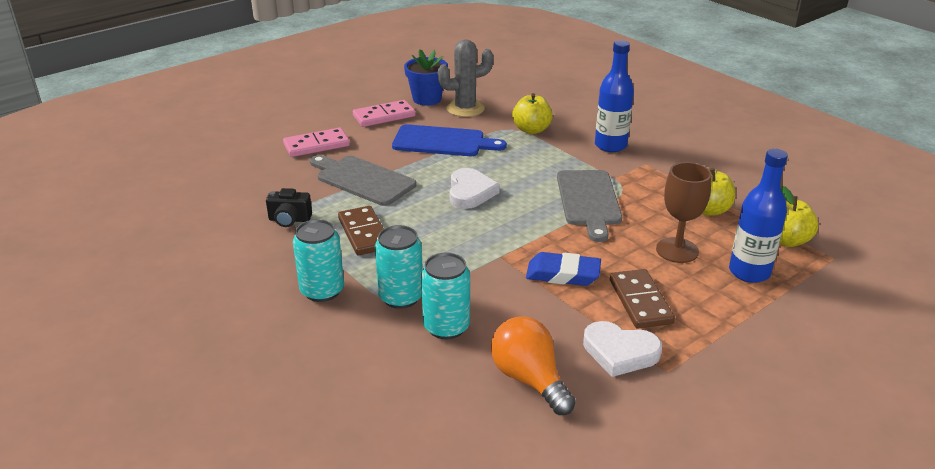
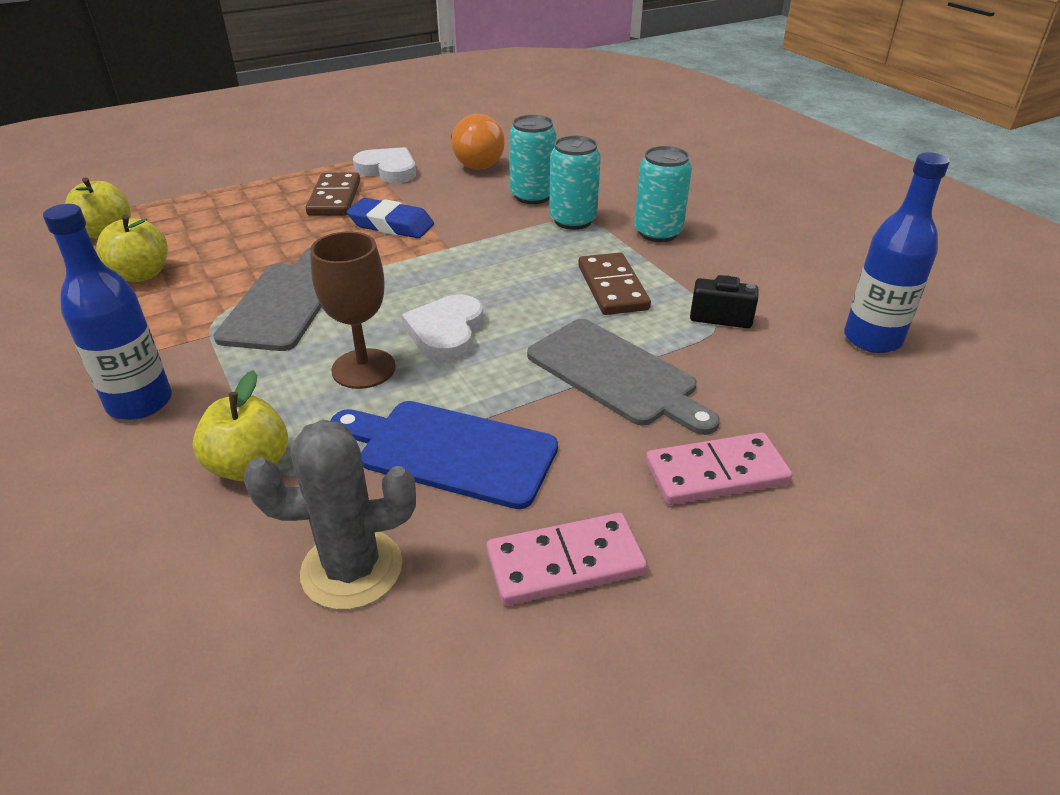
camera: 170 degrees left, 5 degrees up
(427, 99) = (436, 634): blue flower pot -> none
(677, 250) = (243, 235): brown goblet -> brown goblet (363, 369)
(749, 272) = (196, 210): blue bottle -> blue bottle (872, 339)

